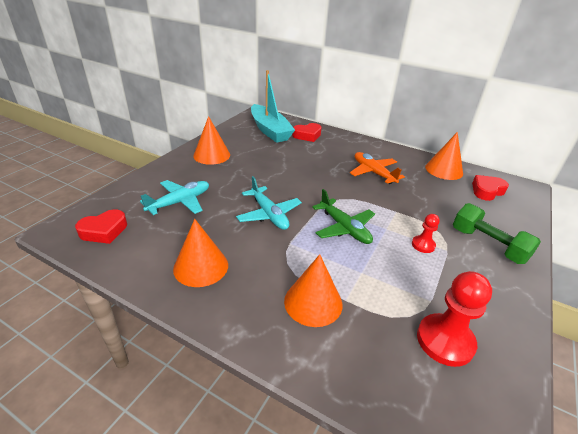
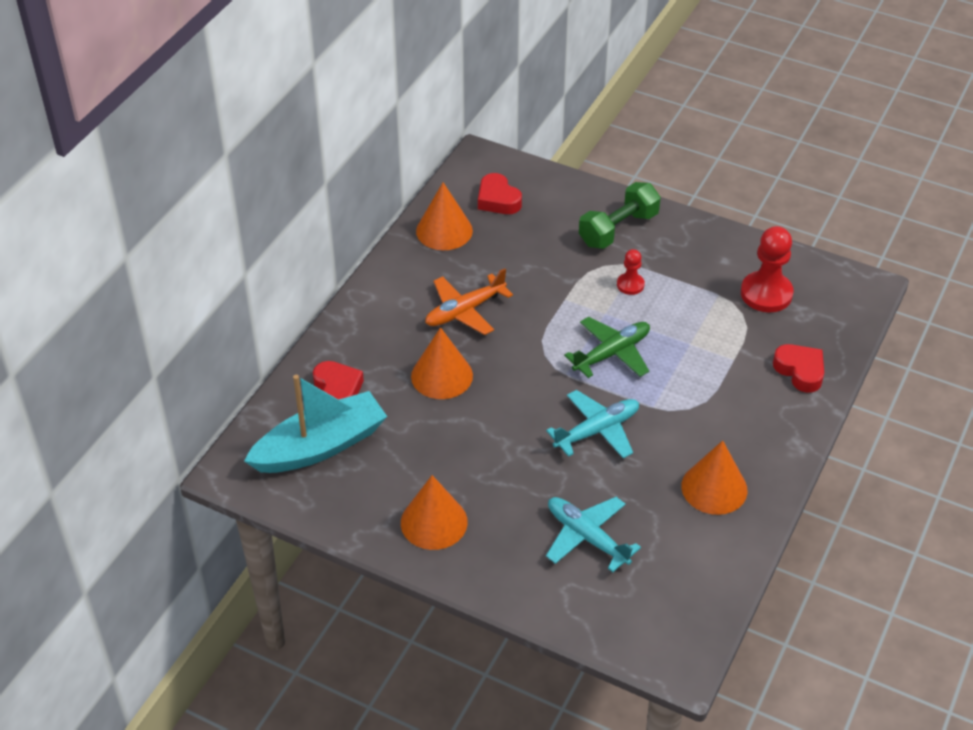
camera: 90 degrees left, 10 degrees up
(104, 231) = (670, 608): red heart -> red heart (800, 371)
(313, 302) = (744, 385): orange cone -> orange cone (442, 376)

